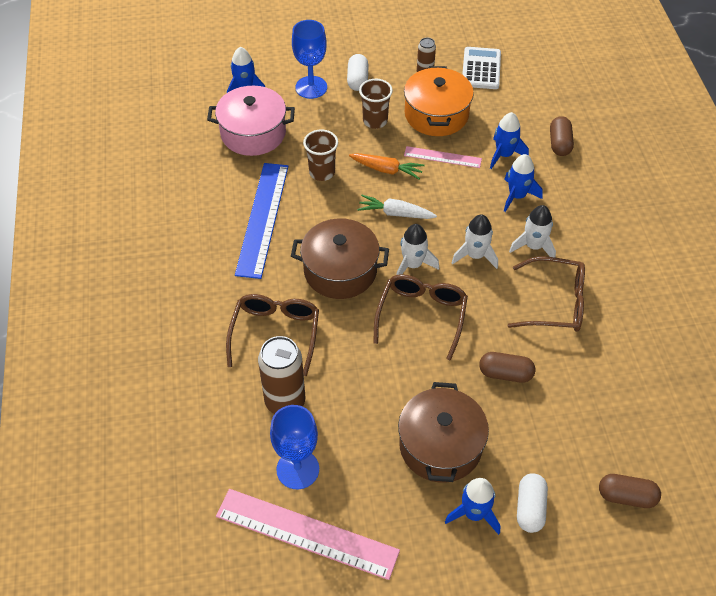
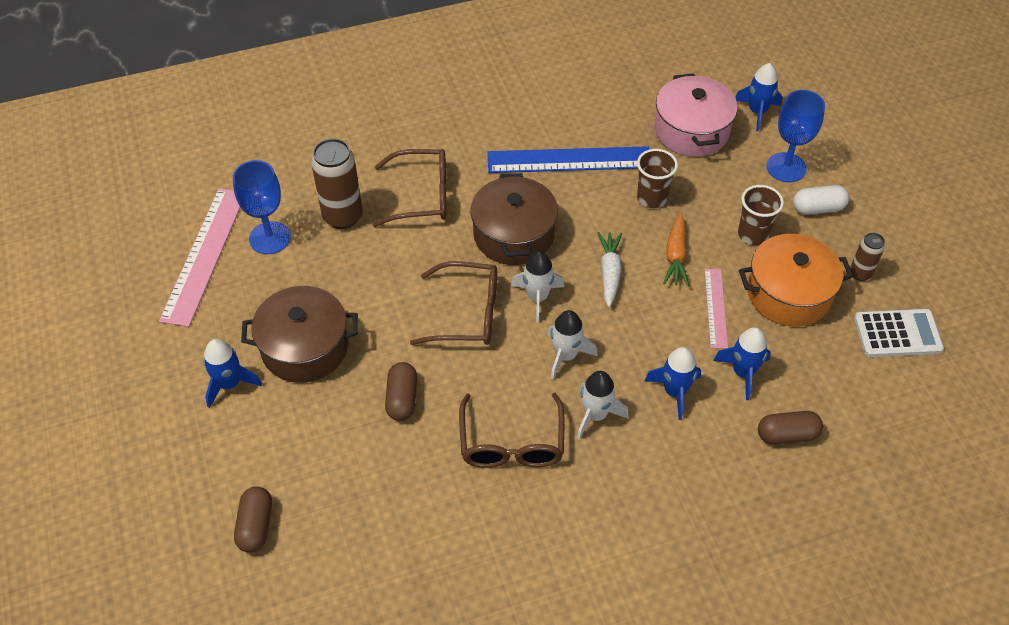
camera: 80 degrees right, 0 degrees up
(530, 508) = (237, 433): white capsule -> none

